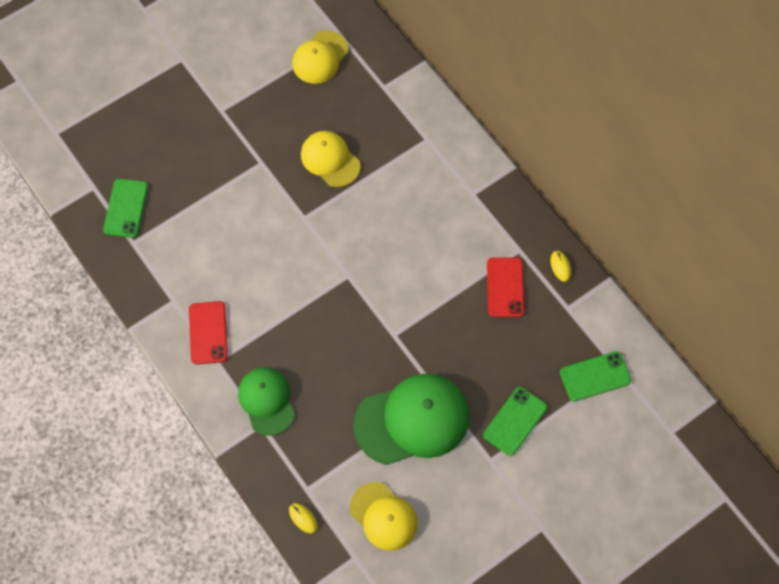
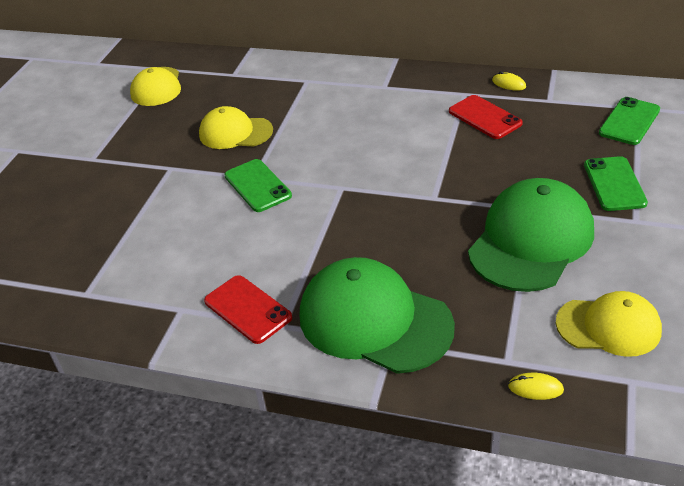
camera: 35 degrees left, 25 degrees down
(126, 208) = (52, 274): green phone -> green phone (257, 186)
(266, 401) = (374, 320): green cap -> green cap, size x1.63

